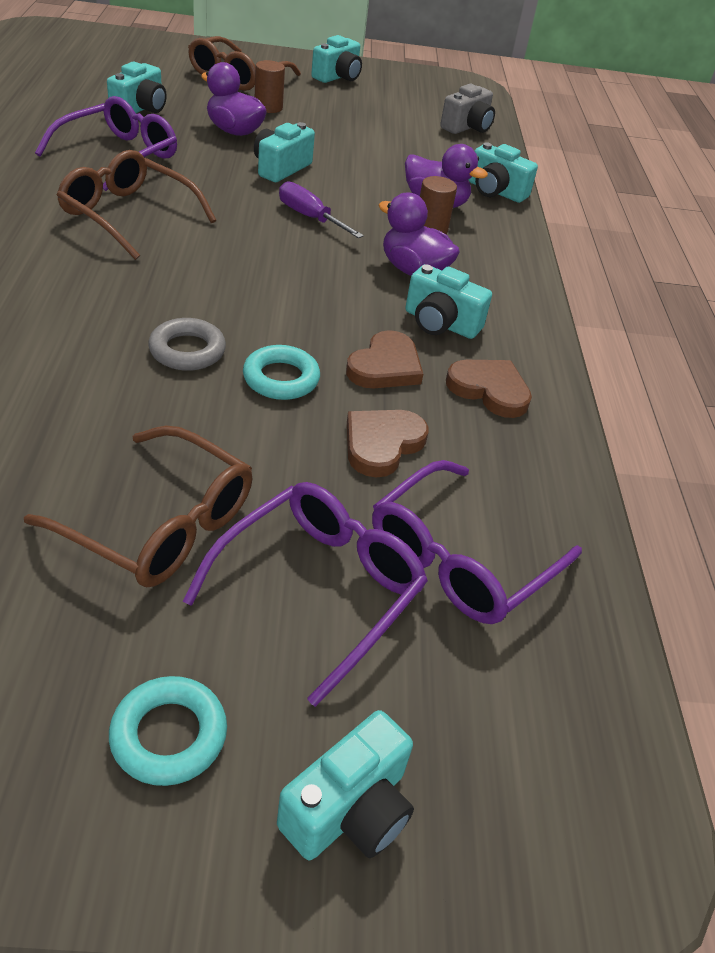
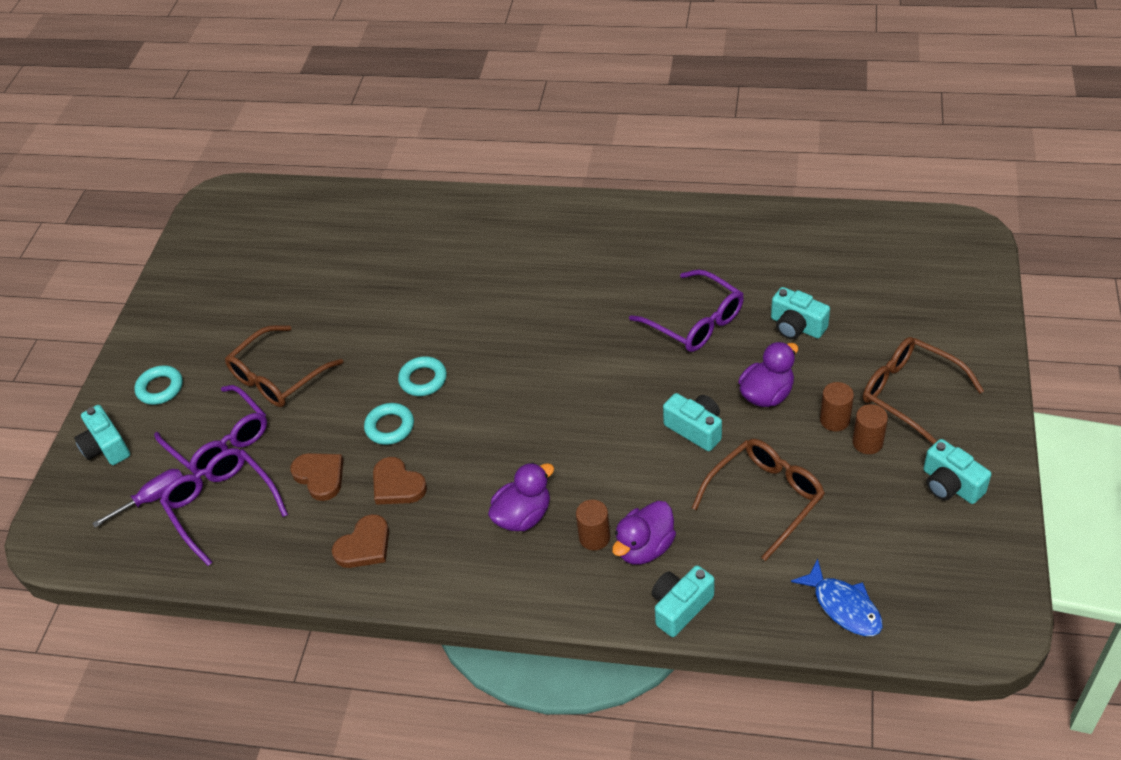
camera: 110 degrees right, 5 degrees up
(129, 216) = (594, 337): brown glasses -> brown glasses (765, 498)
(187, 350) = (423, 379): grey ring -> turquoise ring
(295, 98) = (867, 442): none -> brown cylinder
(310, 217) = (605, 448): purple screwdriver -> purple screwdriver (153, 498)
(440, 323) = (447, 525): turquoise camera -> none
(467, 127) = (843, 606): grey camera -> blue fish

